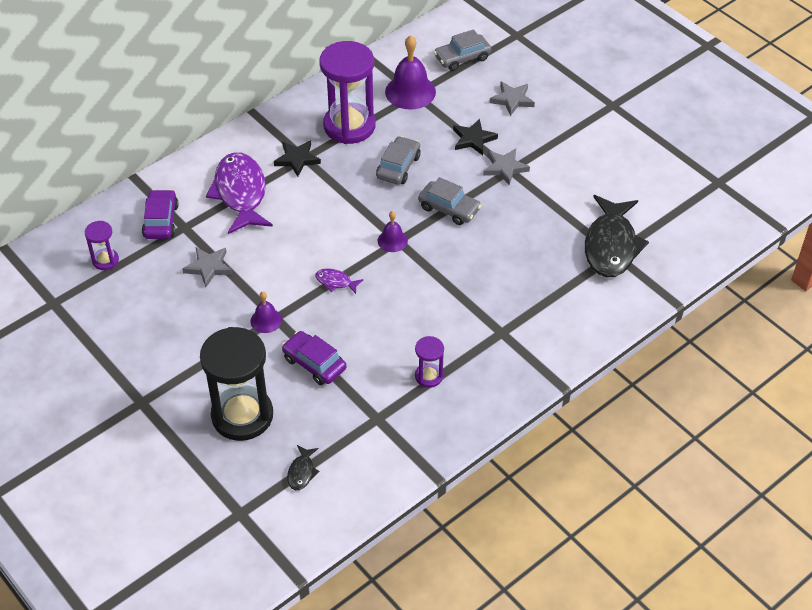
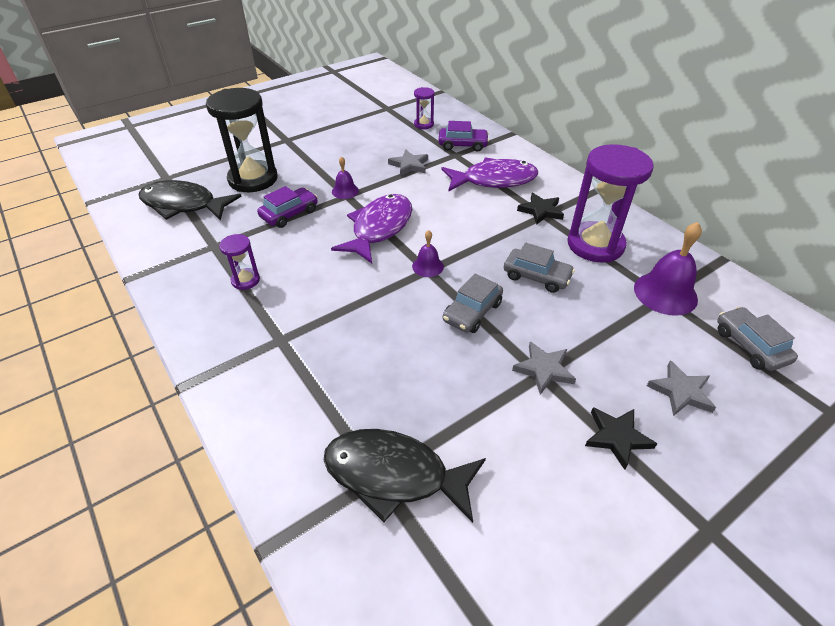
camera: 95 degrees right, 5 degrees down
(302, 472) = (184, 205): black fish -> black fish, size x2.33
(335, 282) = (379, 228): purple fish -> purple fish, size x2.33
(473, 139) = (592, 343): black star -> black star (617, 437)

